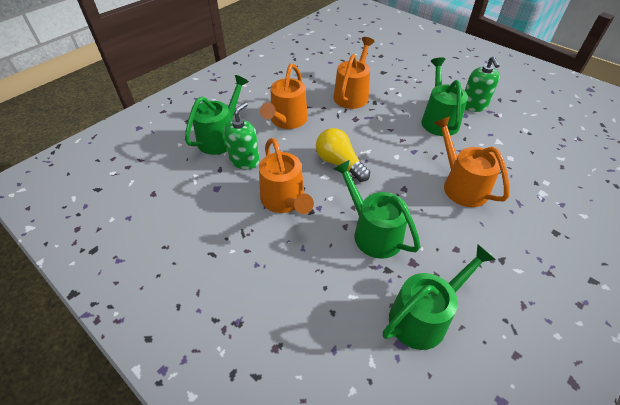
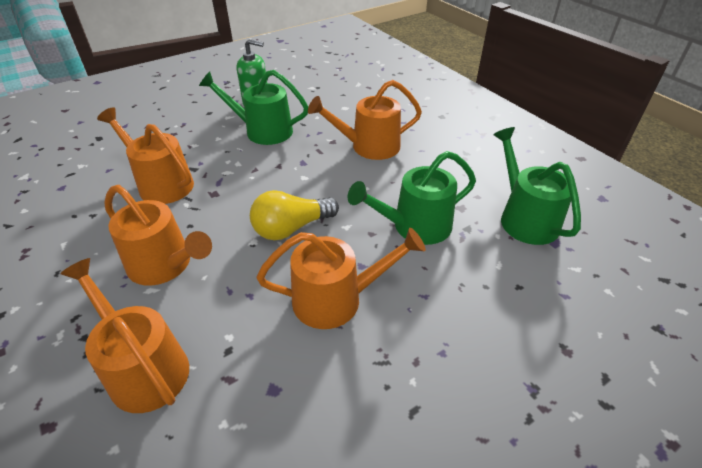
camera: 75 degrees left, 5 degrees down
(220, 137) = (144, 368): green watering can -> orange watering can
(244, 160) = (227, 337): green soap dispenser -> none

